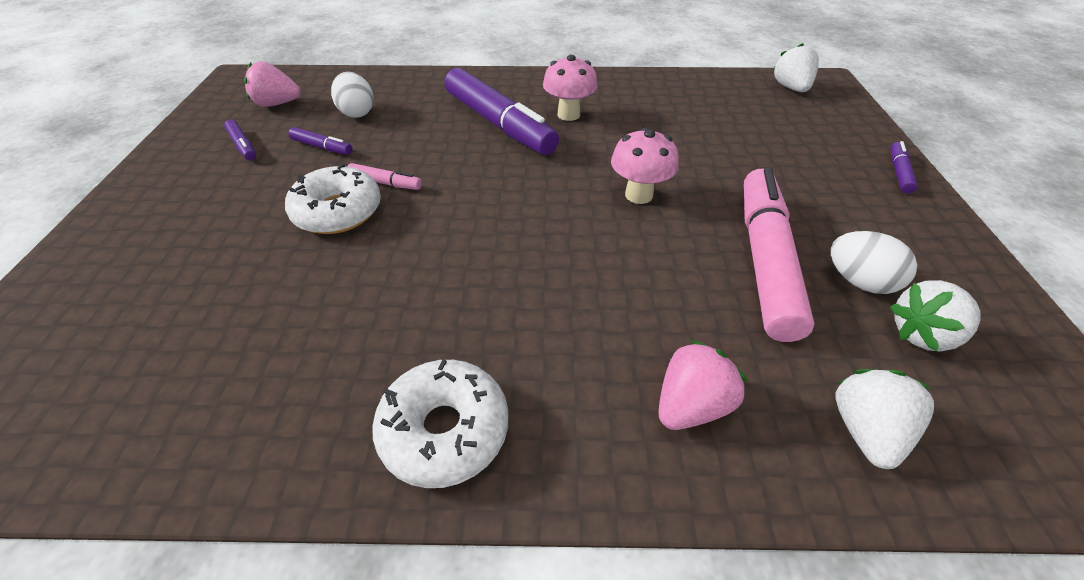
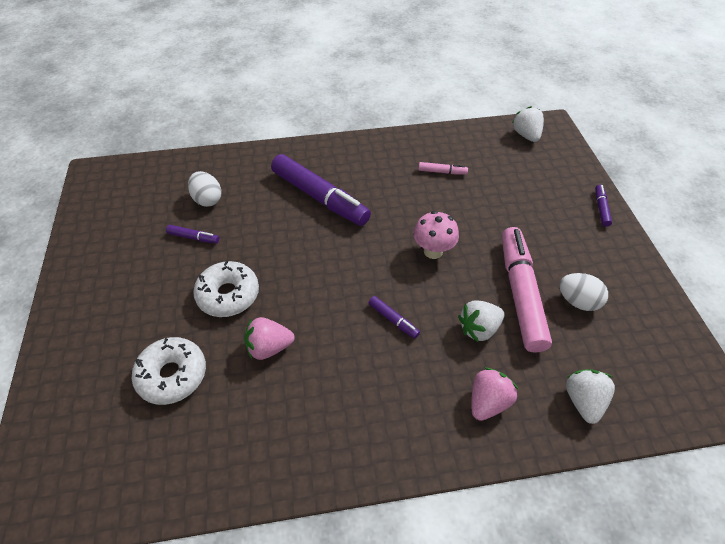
camera: 10 degrees left, 5 degrees up
(243, 146) = (131, 244): purple marker -> purple marker (393, 320)
(277, 104) = (140, 198): pink strawberry -> pink strawberry (269, 347)
(385, 183) = (253, 265): pink marker -> pink marker (442, 172)
(444, 430) = (351, 441): white donut -> white donut (172, 375)
(568, 115) = (369, 182): pink mushroom -> none
(922, 334) = (614, 334): white strawberry -> white strawberry (479, 329)

